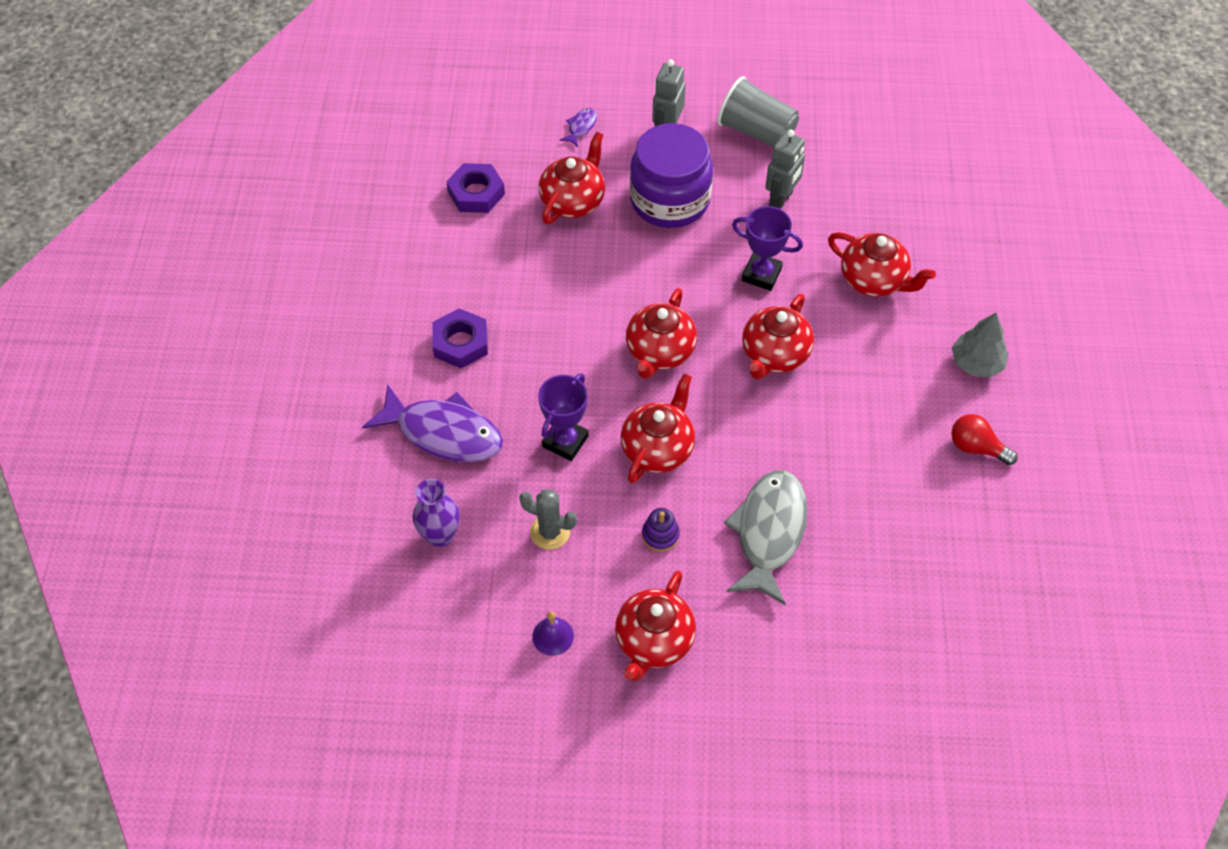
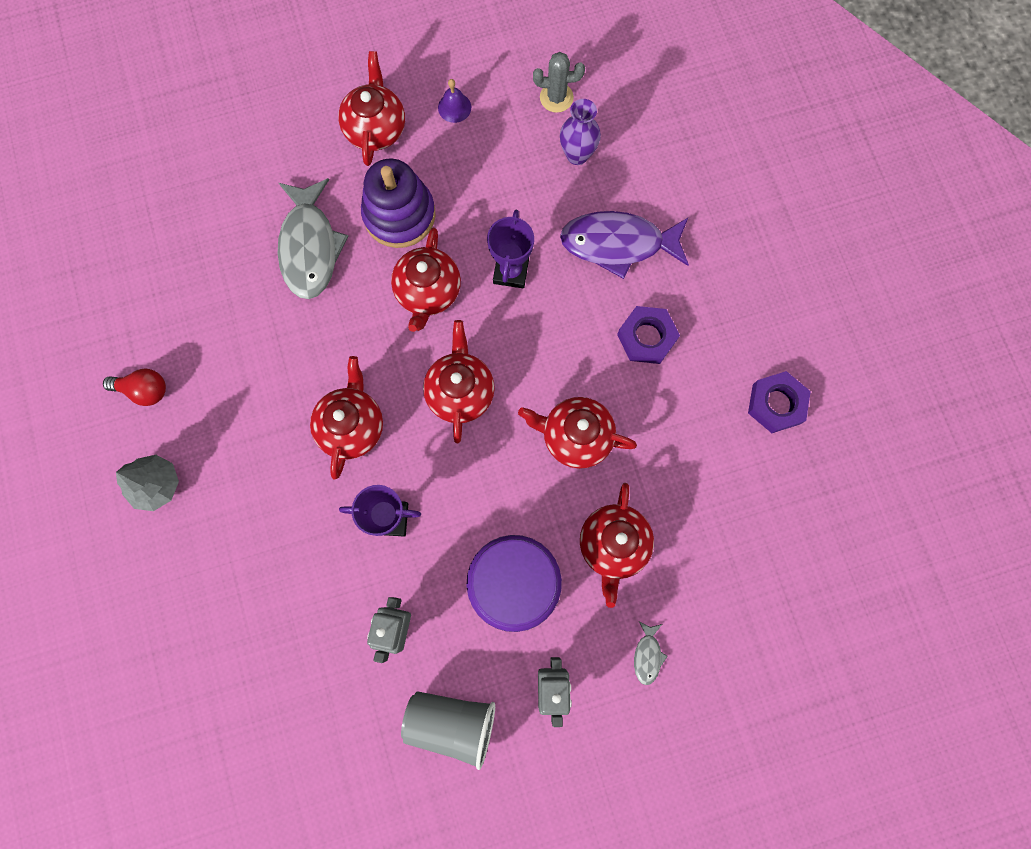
camera: 160 degrees right, 20 degrees up
(476, 193) = (716, 519): purple nut -> purple nut (776, 404)
(550, 532) = (490, 187): grey cactus -> grey cactus (556, 97)
(581, 127) = (647, 655): purple fish -> grey fish
(660, 535) = (399, 215): purple stacking toy -> purple stacking toy, size x2.21
(874, 280) = (275, 552): red teapot -> red teapot (575, 437)

